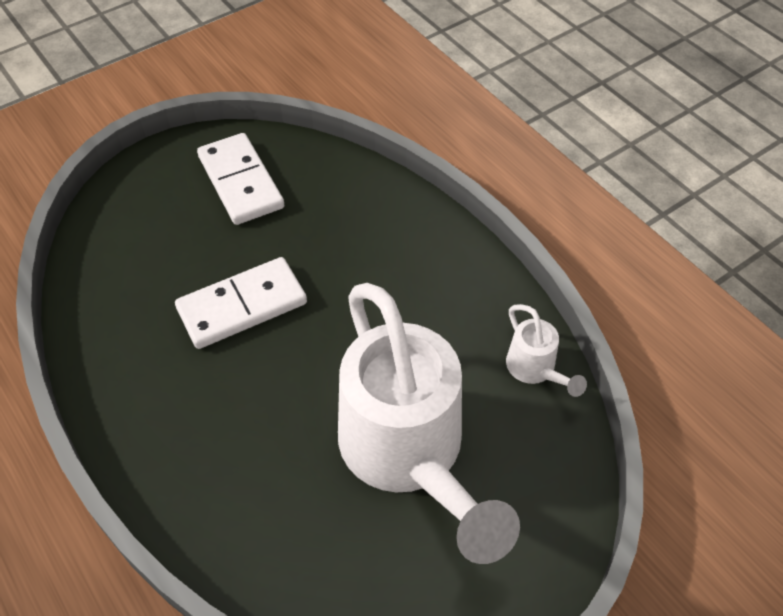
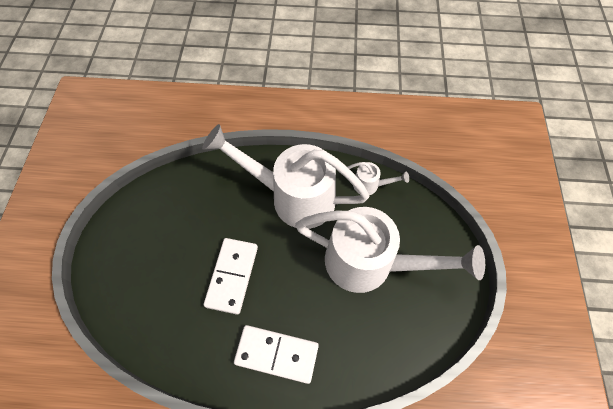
camera: 50 degrees left, 10 degrees up
(241, 182) = (156, 223): white domino -> white domino (277, 354)
(418, 290) = (292, 196): none -> white watering can

